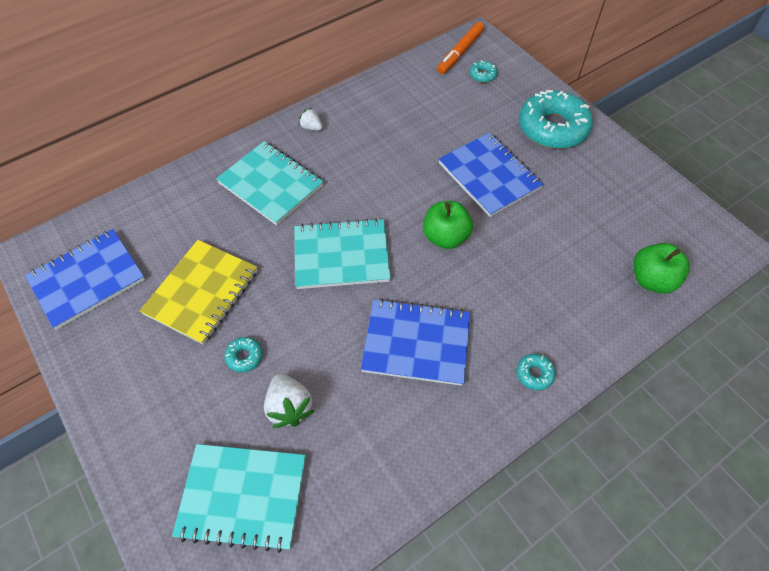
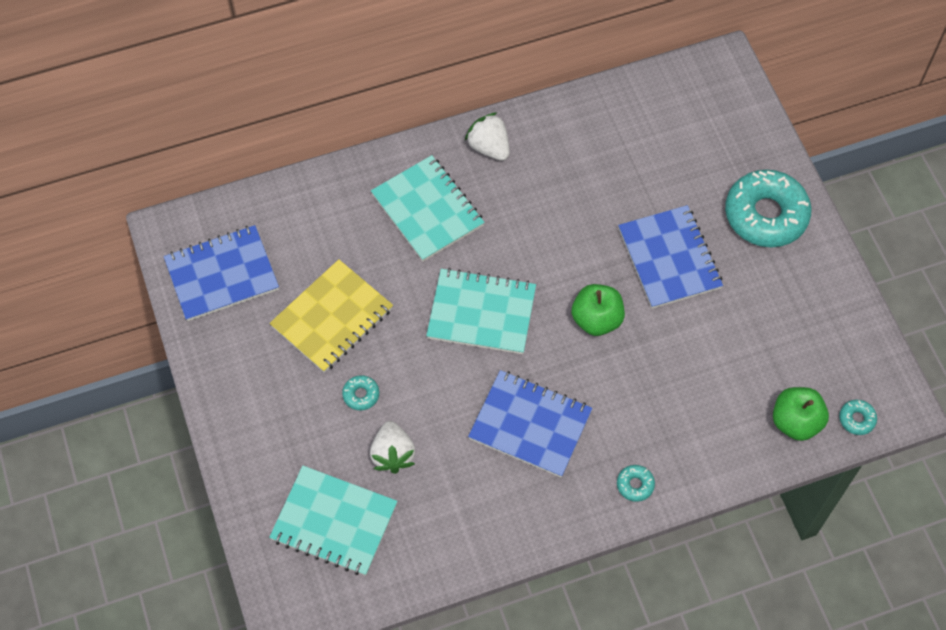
camera: 15 degrees right, 5 degrees up
(311, 127) = (489, 147): white strawberry -> white strawberry, size x1.71
(460, 52) = (695, 82): orange marker -> none
(482, 75) = (711, 122): turquoise donut -> turquoise donut (856, 419)

